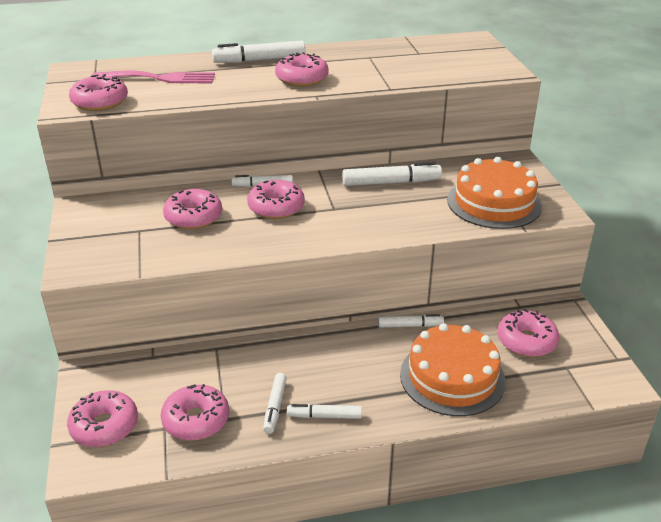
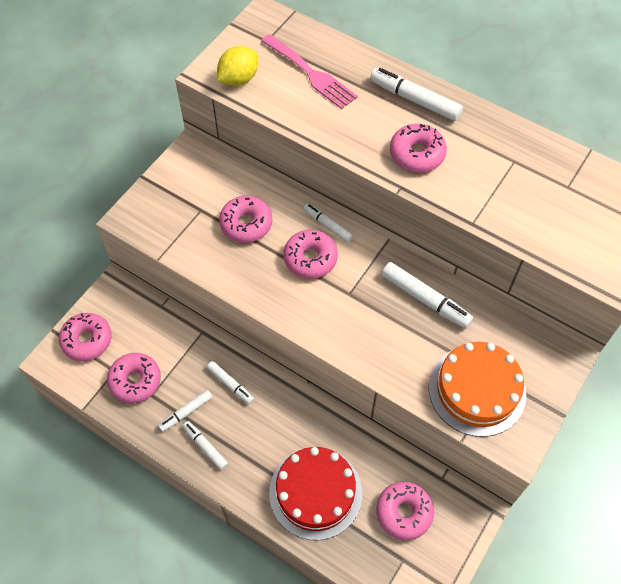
camera: 45 degrees right, 25 degrees up
(100, 102) = (238, 79): pink donut -> yellow lemon
(410, 325) = (341, 424): white marker -> white marker (230, 384)
(452, 377) = (315, 492): orange cake -> red cake

